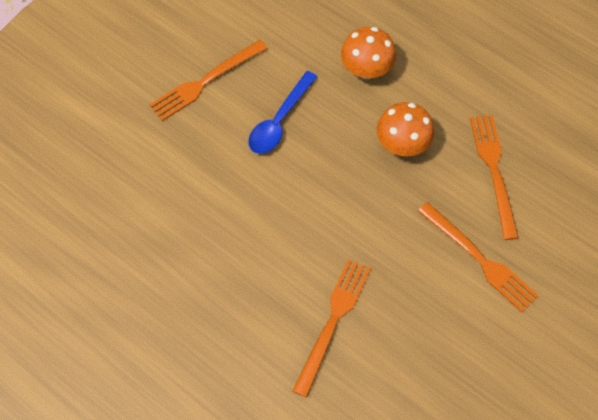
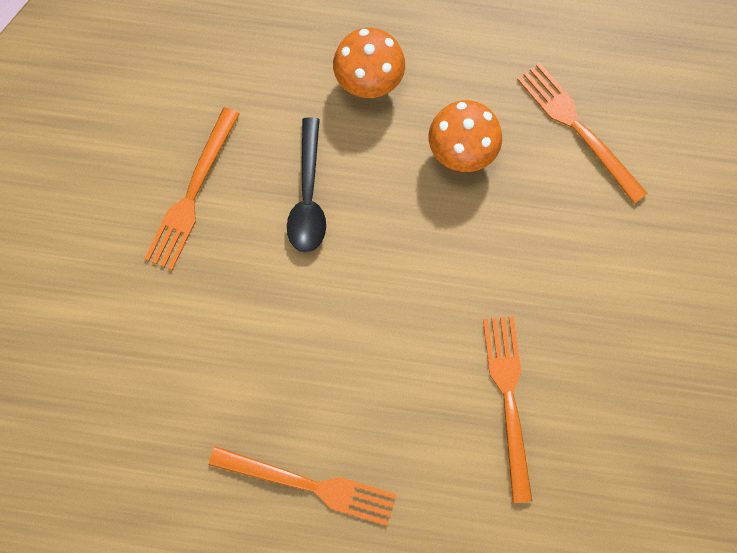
camera: 30 degrees left, 10 degrees up
(279, 121) = (308, 196): blue spoon -> black spoon
(479, 259) = (620, 240): orange fork -> orange fork (309, 485)

